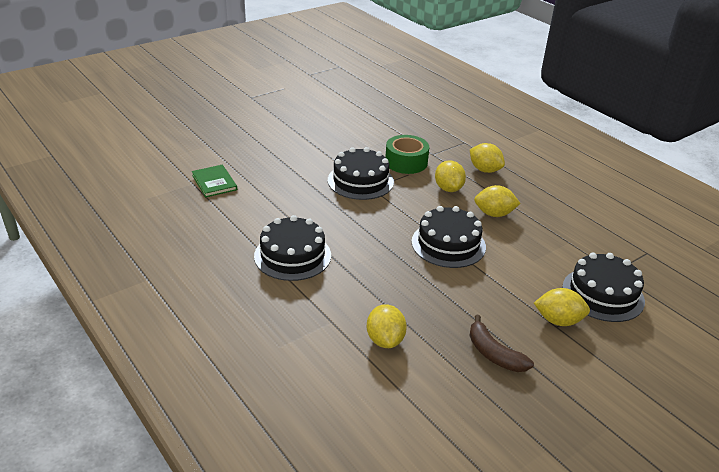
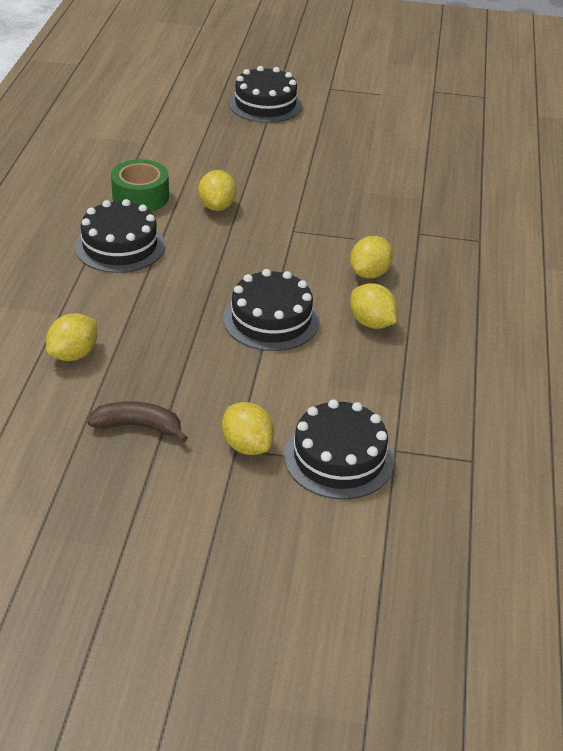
camera: 45 degrees right, 5 degrees up
(214, 182) = (162, 151): green book -> none
(360, 181) = (293, 218): black cake -> black cake (265, 104)
(406, 162) = (373, 226): green tape -> green tape (140, 197)
(484, 170) = (447, 278): yellow lemon -> yellow lemon (217, 206)
(494, 354) = (138, 426): brown banana -> brown banana turned 90 degrees clockwise

